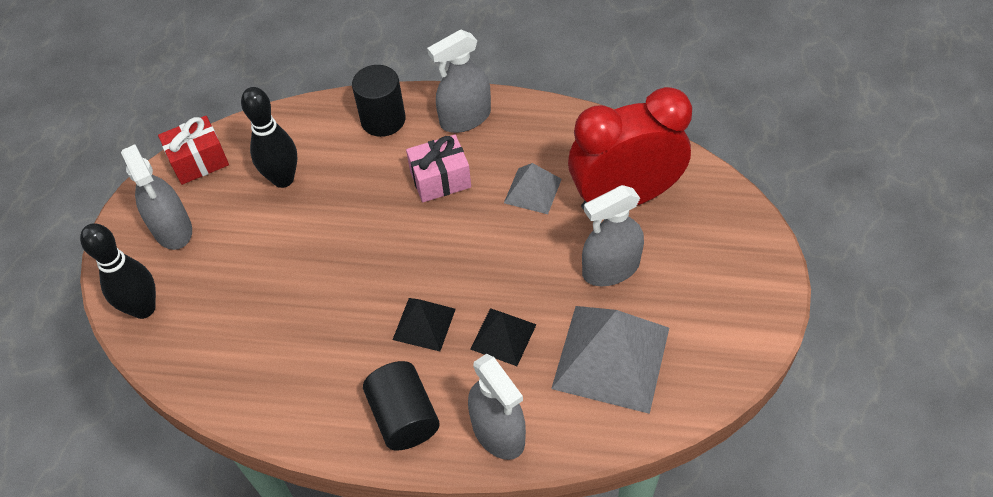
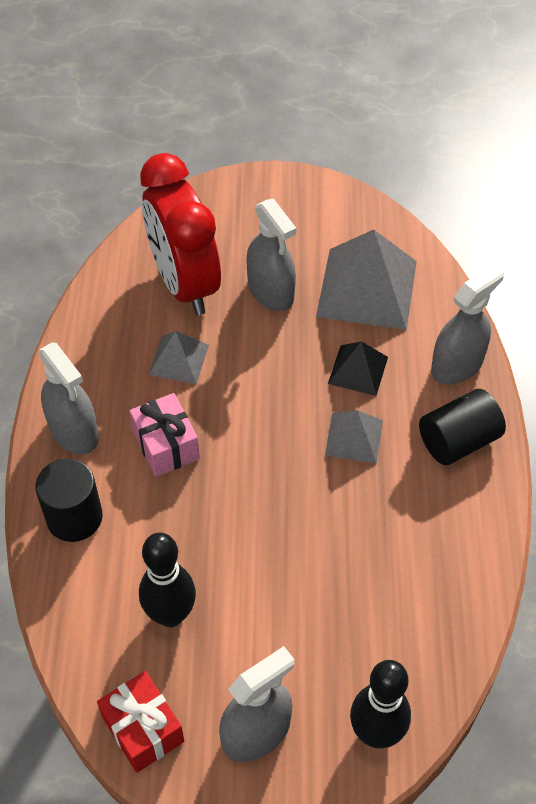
camera: 100 degrees left, 0 degrees up
(424, 324) = (354, 437): black pyramid -> grey pyramid

